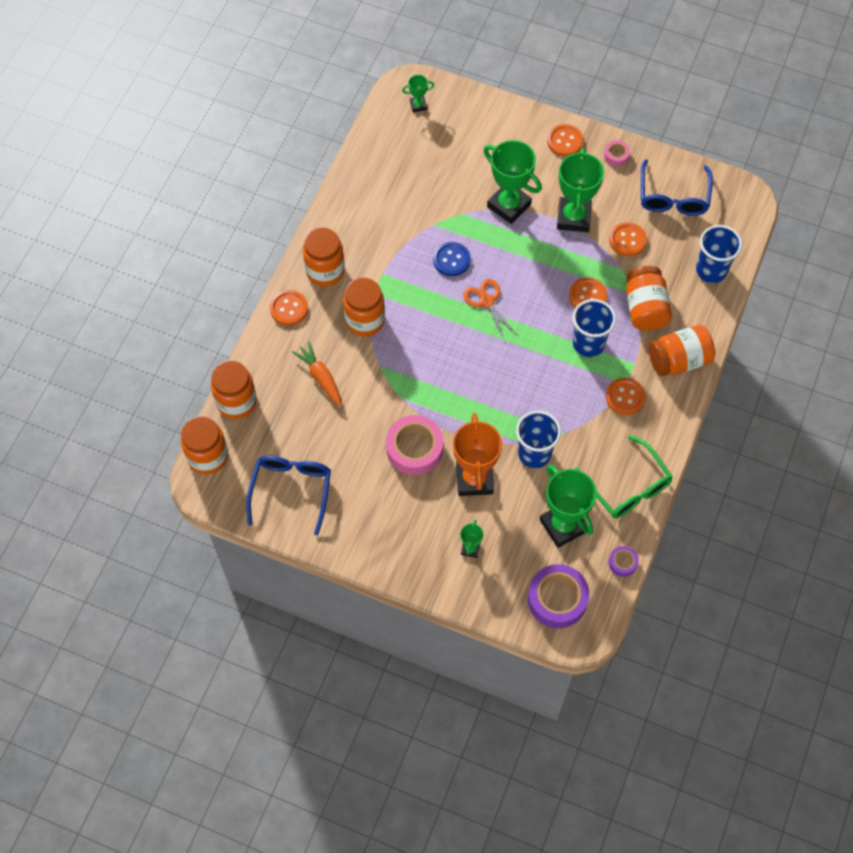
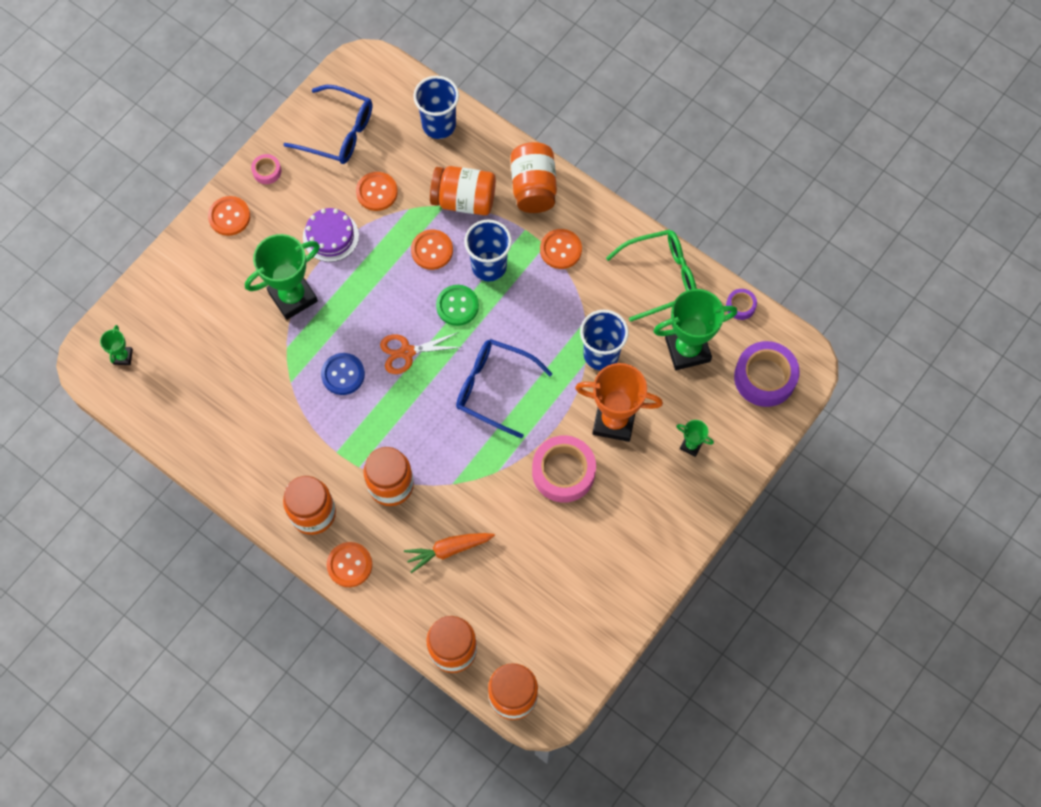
camera: 75 degrees left, 5 degrees up
(291, 490) = (578, 613): blue glasses -> blue glasses (494, 388)
(542, 328) = (457, 306): none -> green button
(573, 217) = (330, 236): green trophy -> purple cake

